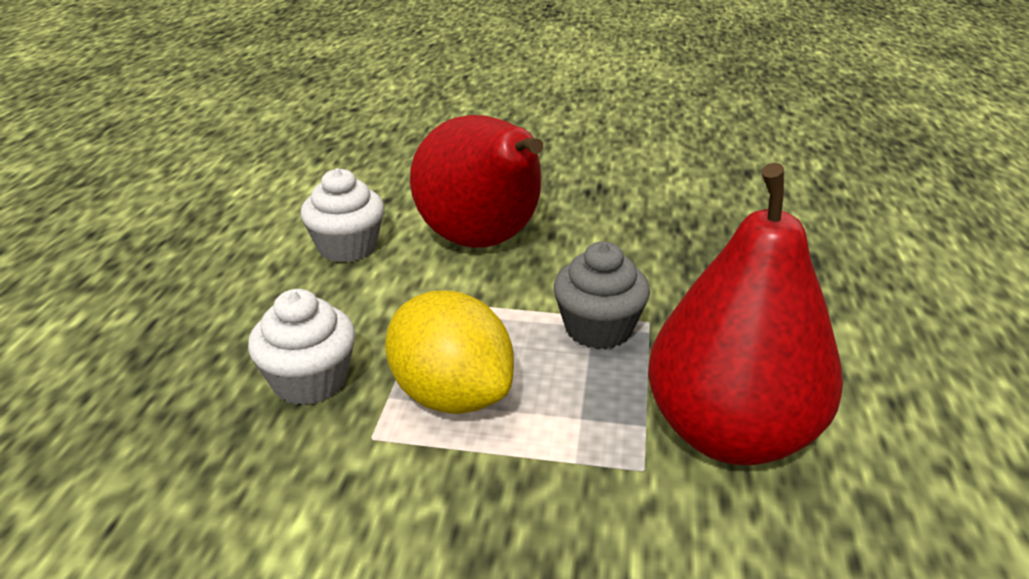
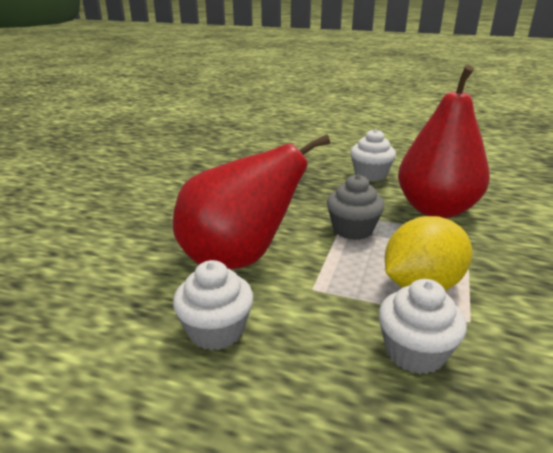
camera: 80 degrees left, 5 degrees down
(849, 347) = (370, 175): none -> white cupcake

